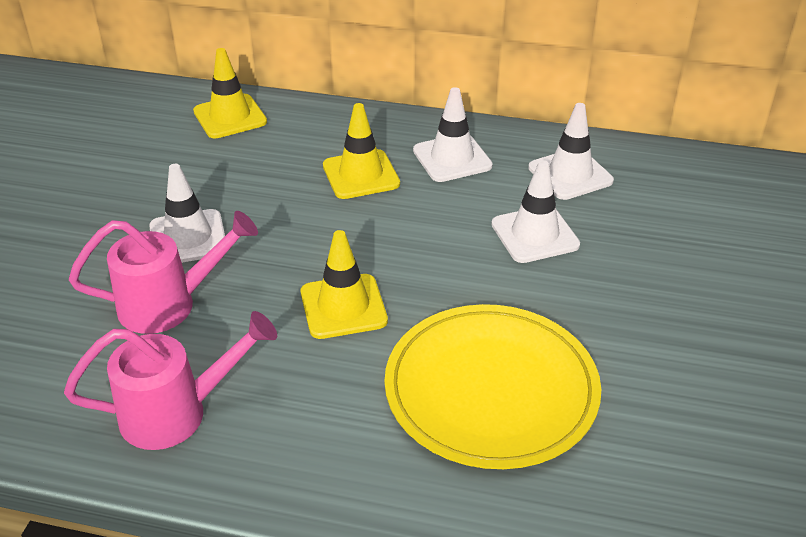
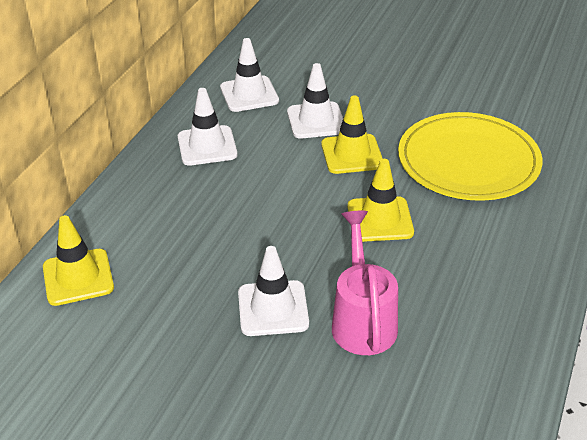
camera: 80 degrees left, 0 degrees up
(176, 413) = (487, 314): pink watering can -> none
(361, 175) = (212, 197): yellow traffic cone -> yellow traffic cone (352, 154)

